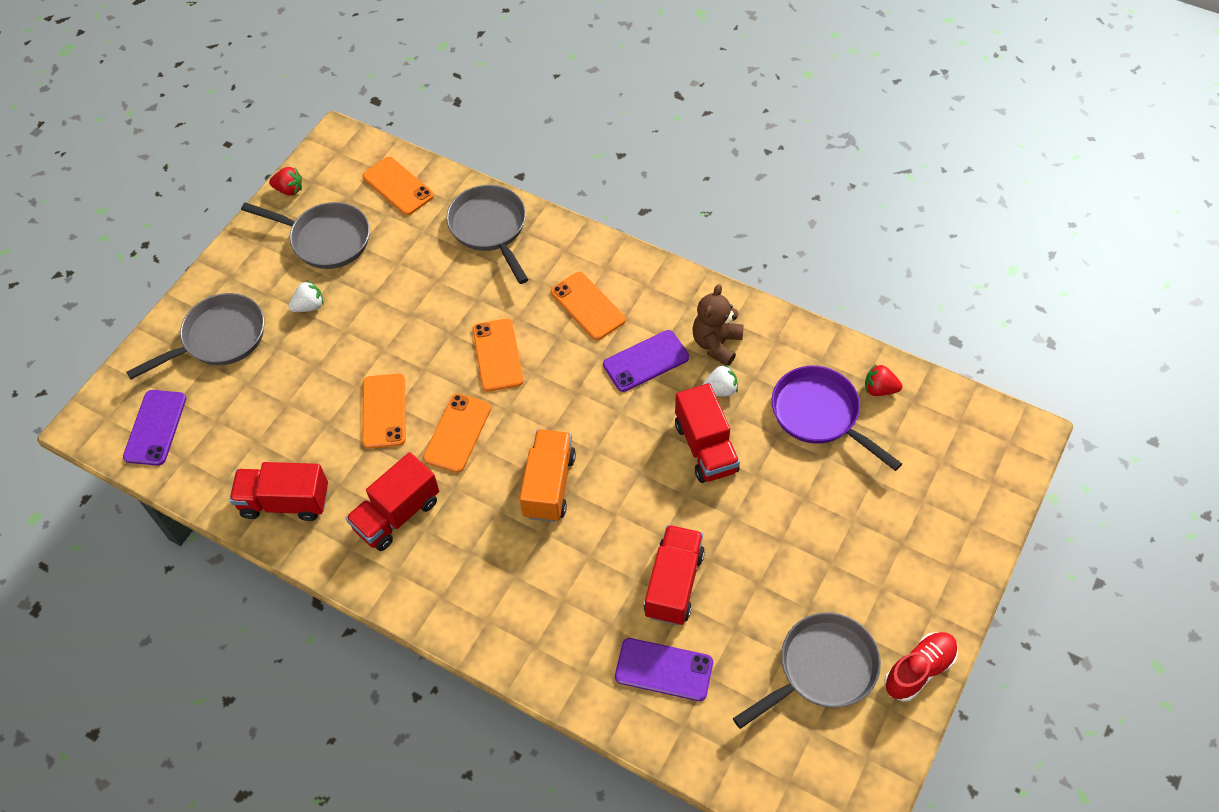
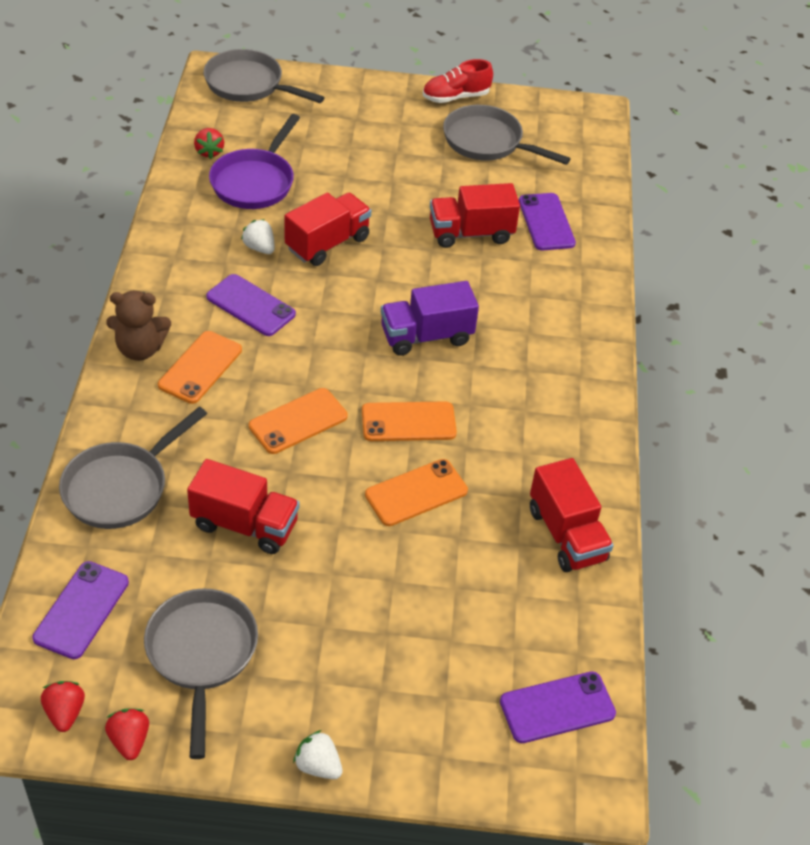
camera: 120 degrees left, 10 degrees down
(219, 338) = (405, 703): grey pan -> grey pan (249, 85)
(309, 306) = (313, 625): white strawberry -> white strawberry (318, 765)
(328, 164) = (65, 713): none -> red strawberry
(397, 514) = (523, 437): red truck -> red truck (245, 524)
(398, 186) = (81, 610): orange phone -> purple phone
(549, 485) = (426, 336): orange truck -> purple truck
(716, 344) = (206, 261): brown teddy bear -> brown teddy bear (140, 349)
(919, 670) = (455, 97): red shoe -> red shoe turned 45 degrees counterclockwise

